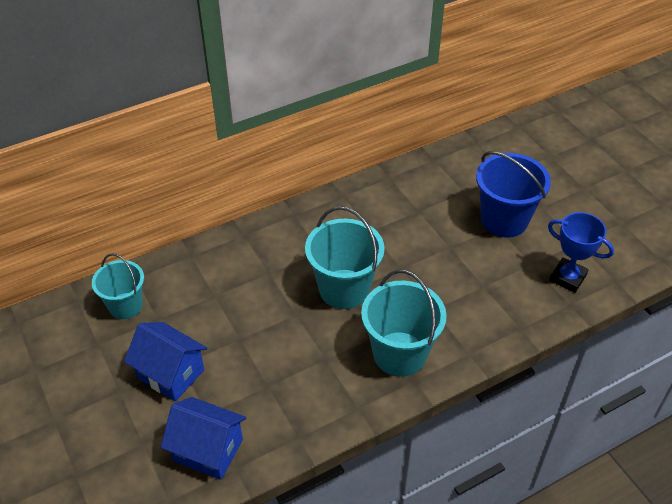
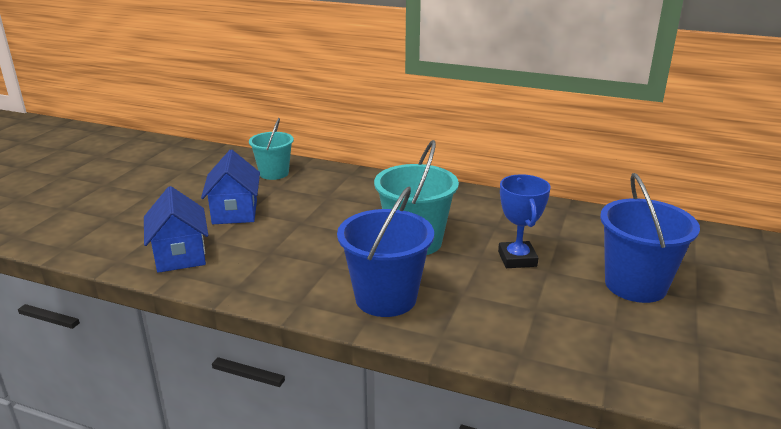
camera: 50 degrees right, 20 degrees down
(399, 354) = (386, 298): turquoise bucket -> blue bucket
(567, 278) = (639, 358): blue trophy -> blue trophy (517, 259)

